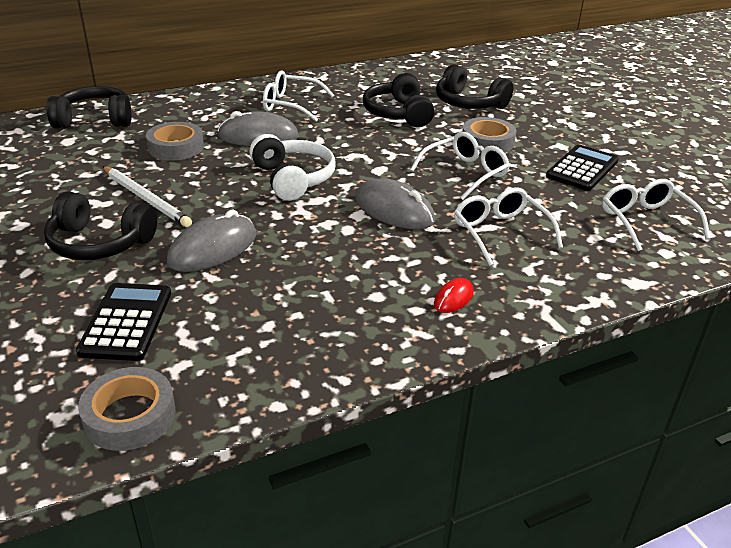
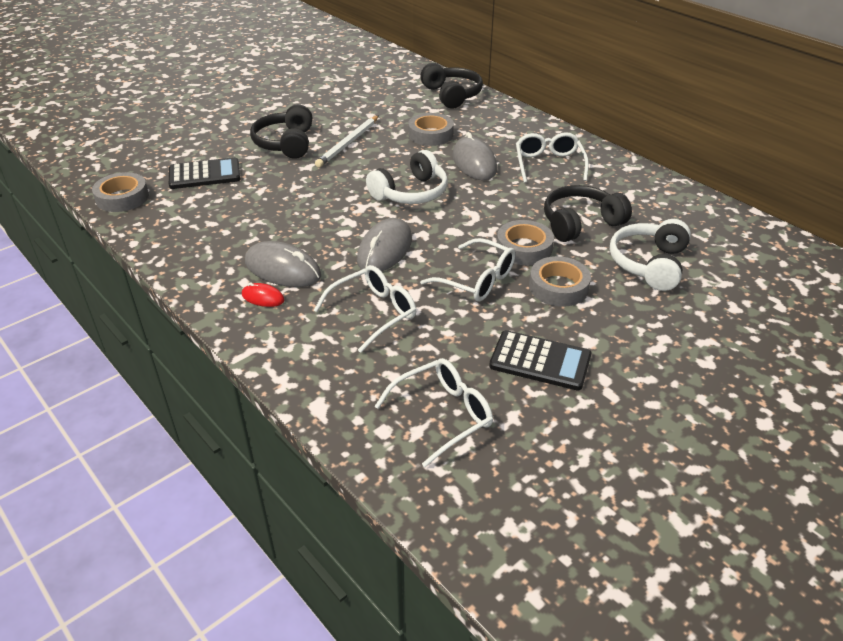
camera: 75 degrees right, 5 degrees up
(213, 249) = (294, 183): grey mouse -> grey mouse (283, 269)
(425, 144) = (524, 248): none -> grey tape
(469, 103) = (649, 264): black headphones -> white headphones

